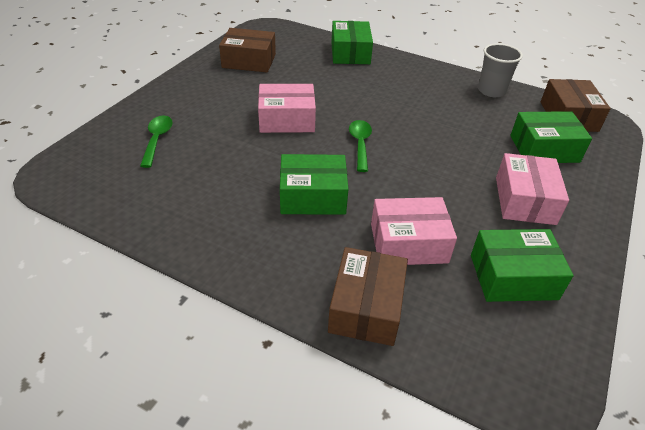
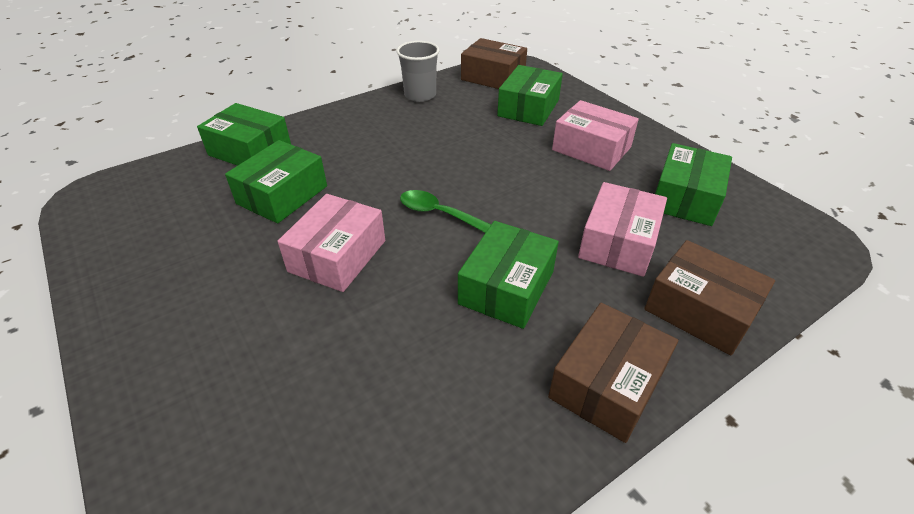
camera: 60 degrees left, 0 degrees up
(157, 140) = (256, 425): green spoon -> none
(249, 61) = (157, 244): brown box -> brown box (607, 383)
(321, 80) = (282, 195): none -> green box

